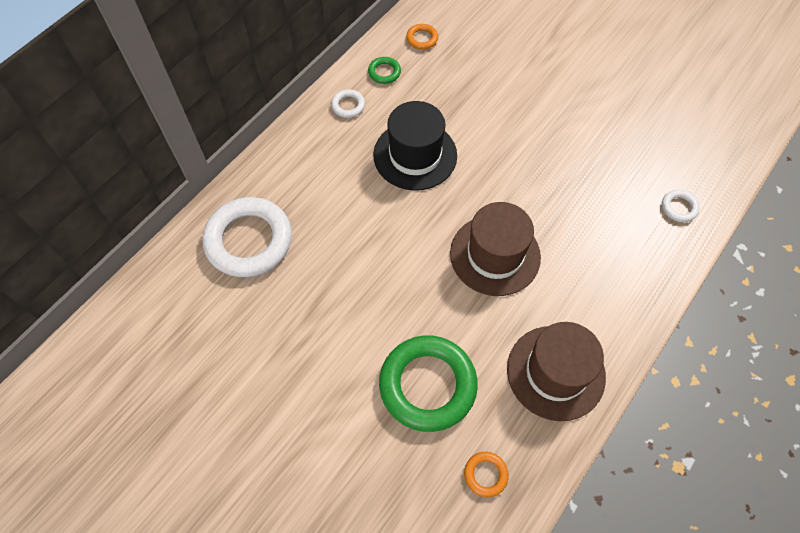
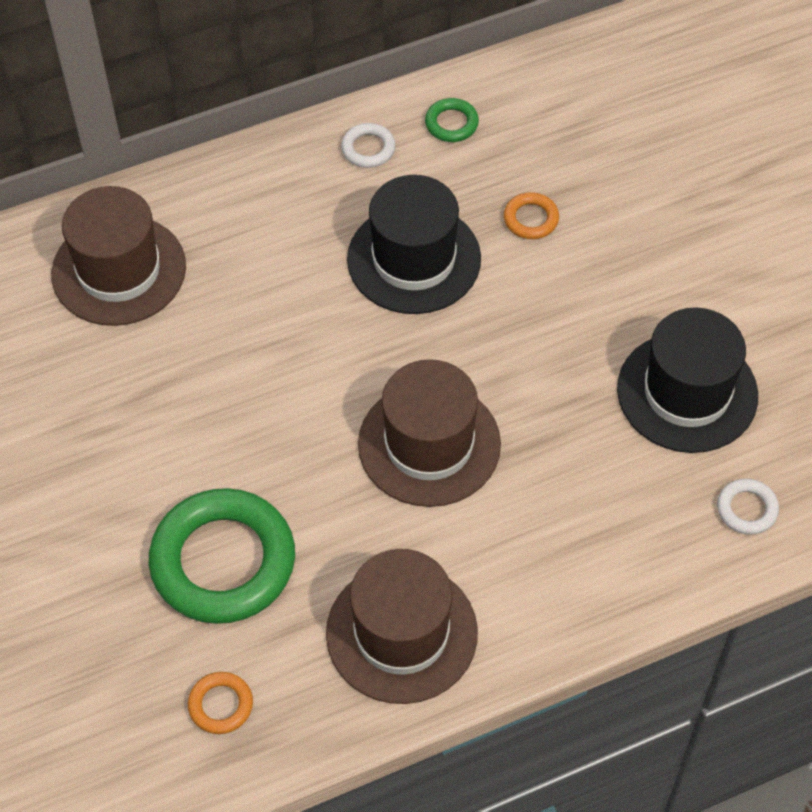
camera: 30 degrees right, 5 degrees down
(249, 240) = (119, 270): white ring -> brown hat
(422, 39) = (540, 97): orange ring -> orange ring (531, 219)
(606, 160) = (687, 392): none -> black hat

